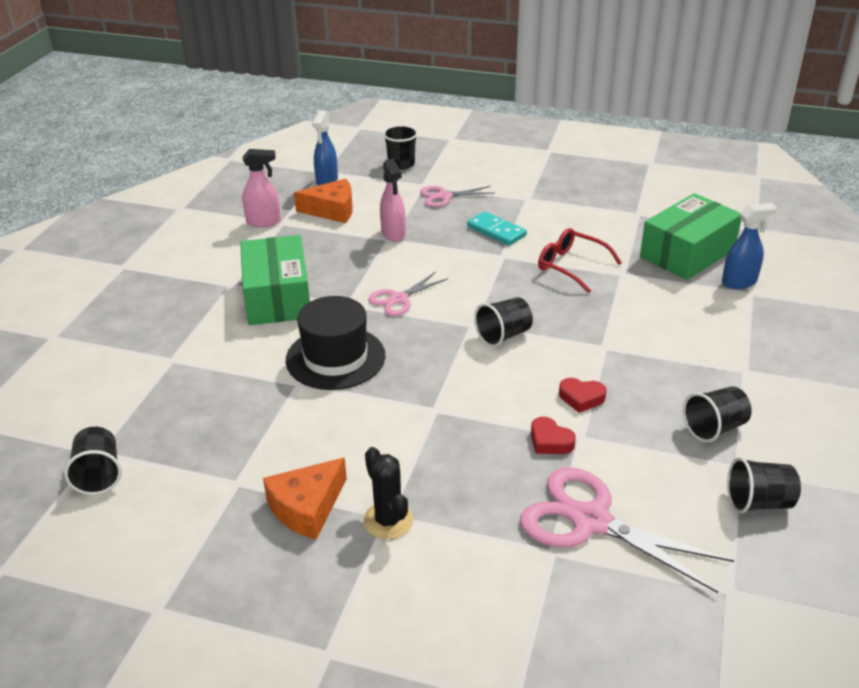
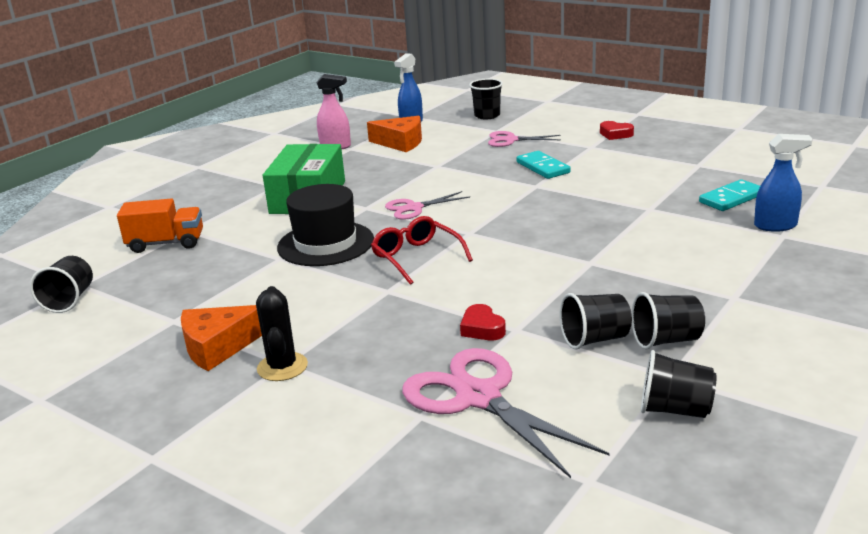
camera: 20 degrees right, 10 degrees down
(158, 381) = (166, 243): none -> orange truck
(393, 234) = (443, 162): pink spray bottle -> none
(503, 335) = (494, 243): black cup -> black cup (595, 339)
(571, 266) = (599, 198): red glasses -> red glasses (416, 257)
(581, 398) = (538, 299): red heart -> red heart (615, 134)
(687, 253) = (731, 198): green box -> turquoise domino

